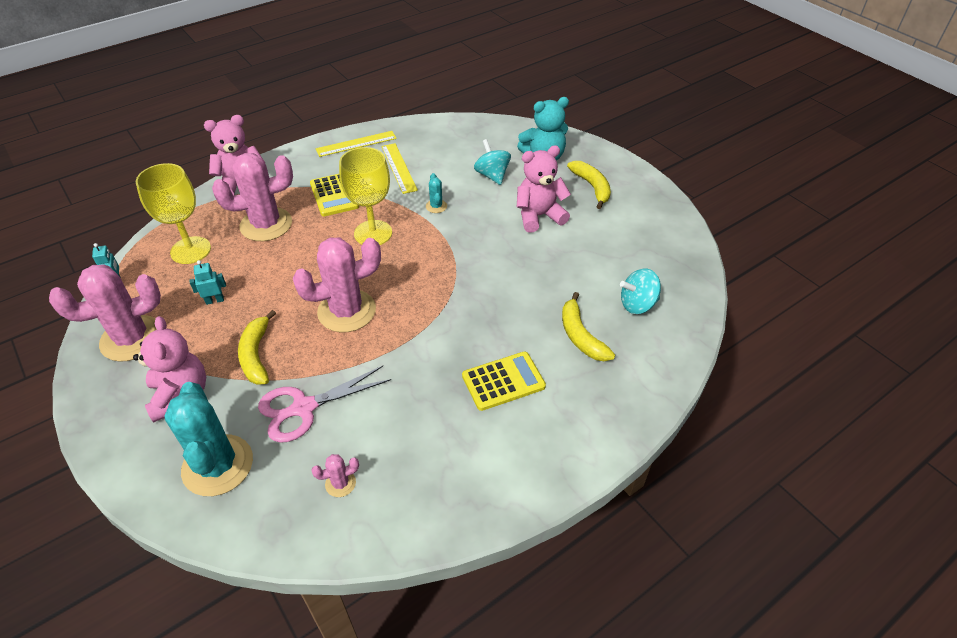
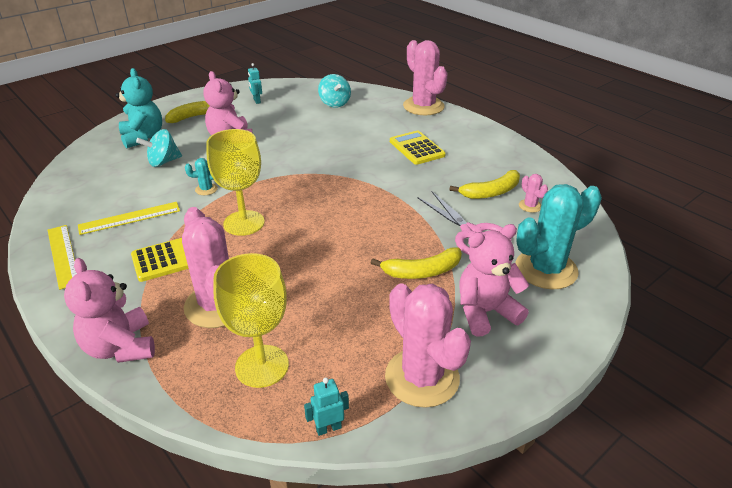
camera: 95 degrees left, 10 degrees down
(215, 300) = (351, 319): turquoise robot -> turquoise robot (256, 101)
(347, 311) = (356, 225): pink cactus -> pink cactus (423, 106)
(581, 336) = (368, 122): yellow banana -> yellow banana (491, 192)

